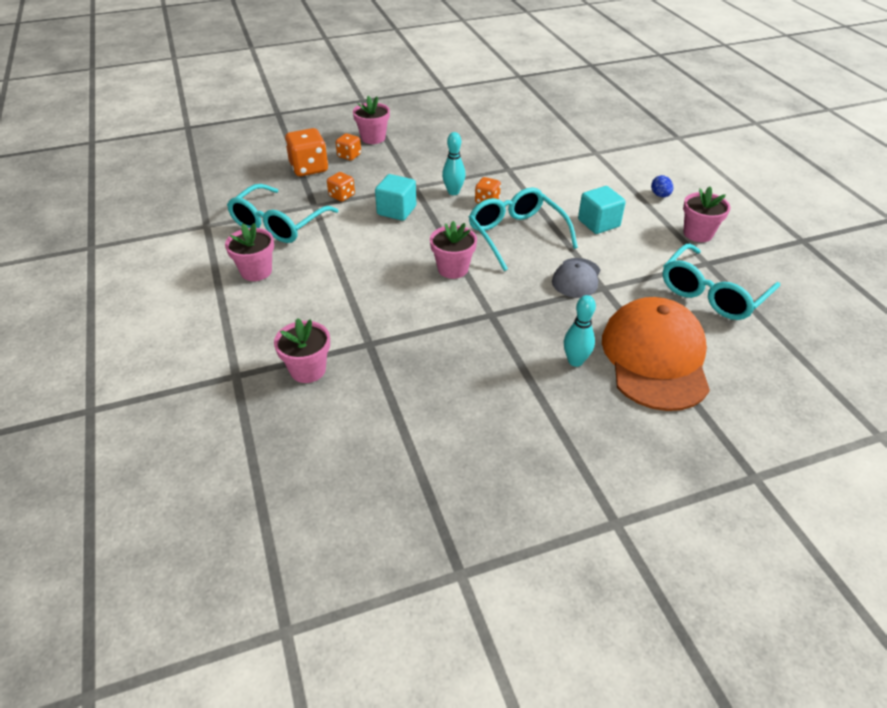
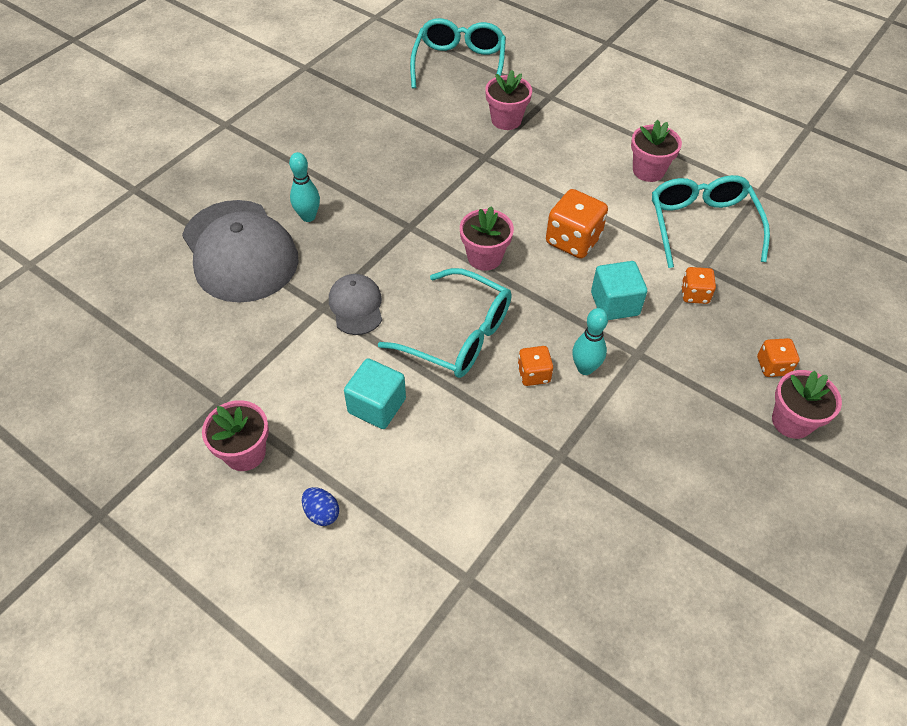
camera: 145 degrees right, 10 degrees up
(309, 168) = (784, 317): orange dice -> orange dice (573, 240)
(655, 358) = (240, 251): orange cap -> grey cap
(712, 294) = (204, 355): turquoise glasses -> turquoise glasses (459, 64)

